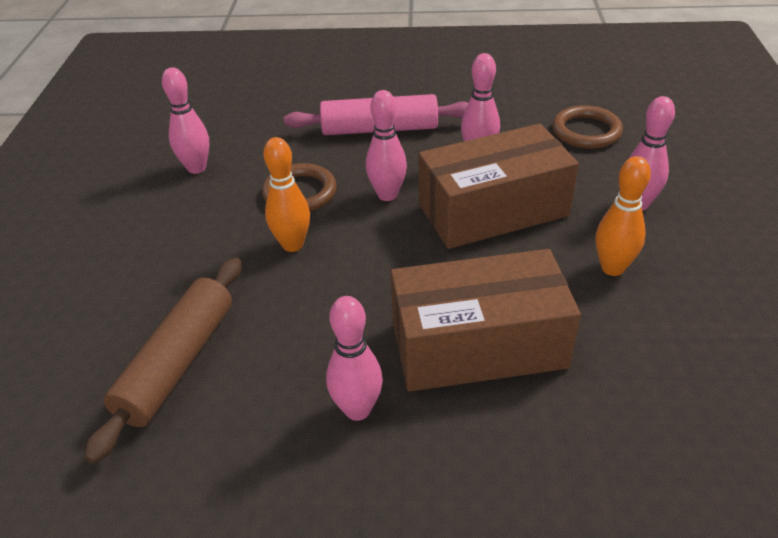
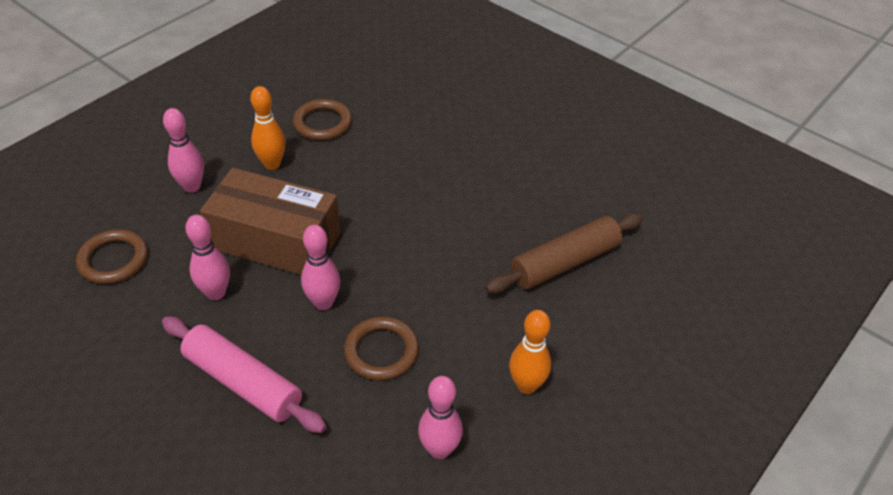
camera: 145 degrees left, 5 degrees up
(292, 245) = (431, 303): orange bowling pin -> orange bowling pin (526, 385)
(357, 409) = (486, 181): pink bowling pin -> none
(478, 345) = (395, 173): brown box -> none
(649, 351) = (322, 123): none -> brown ring

